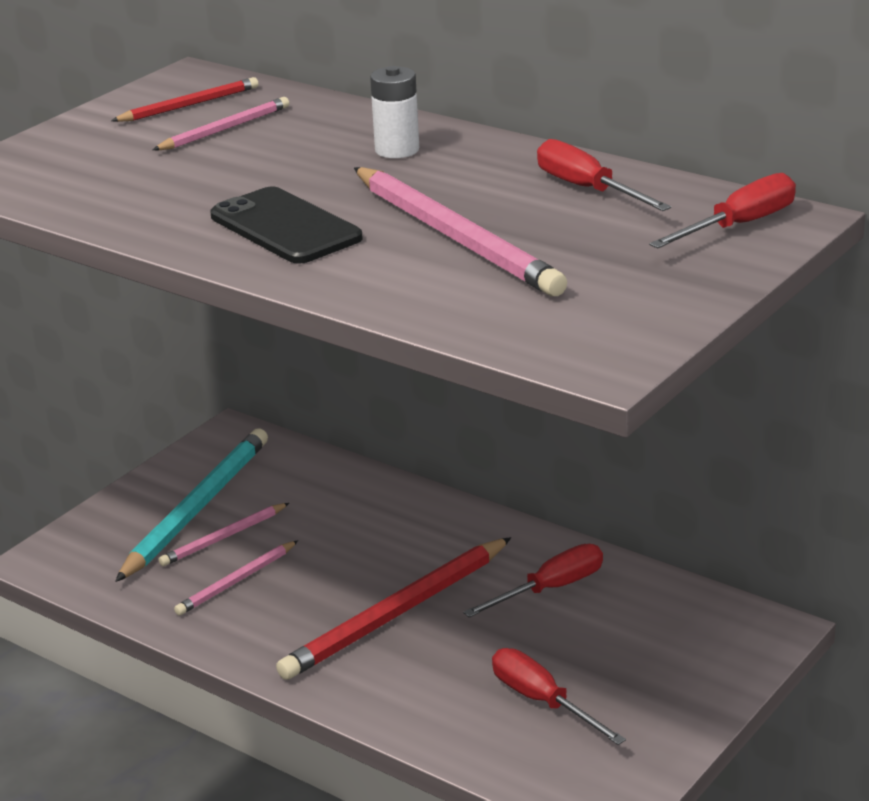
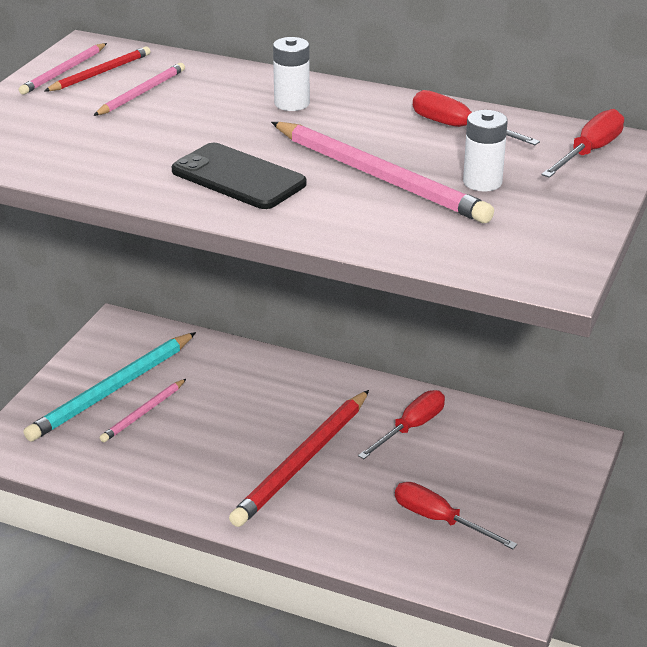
camera: 15 degrees left, 5 degrees up
(196, 508) = (112, 390): turquoise pencil -> turquoise pencil turned 150 degrees counterclockwise
(236, 581) = (167, 448): pink pencil -> pink pencil (64, 72)
(580, 251) = (482, 182): none -> white battery

